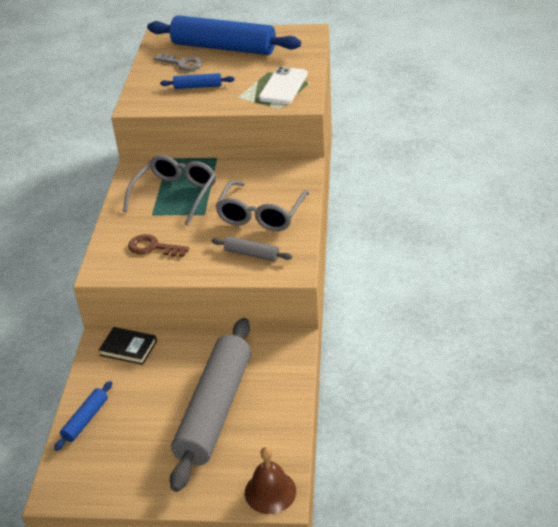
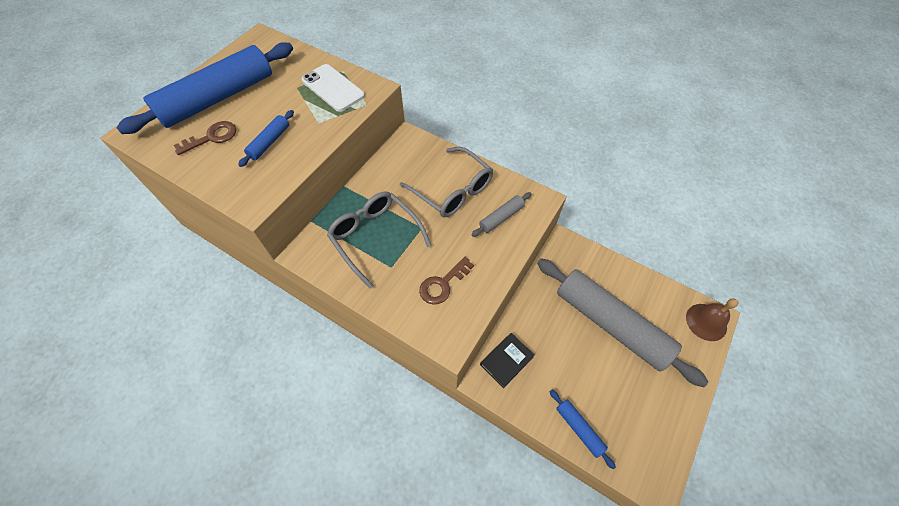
camera: 65 degrees left, 20 degrees up
(182, 64) = (212, 137): grey key -> brown key

